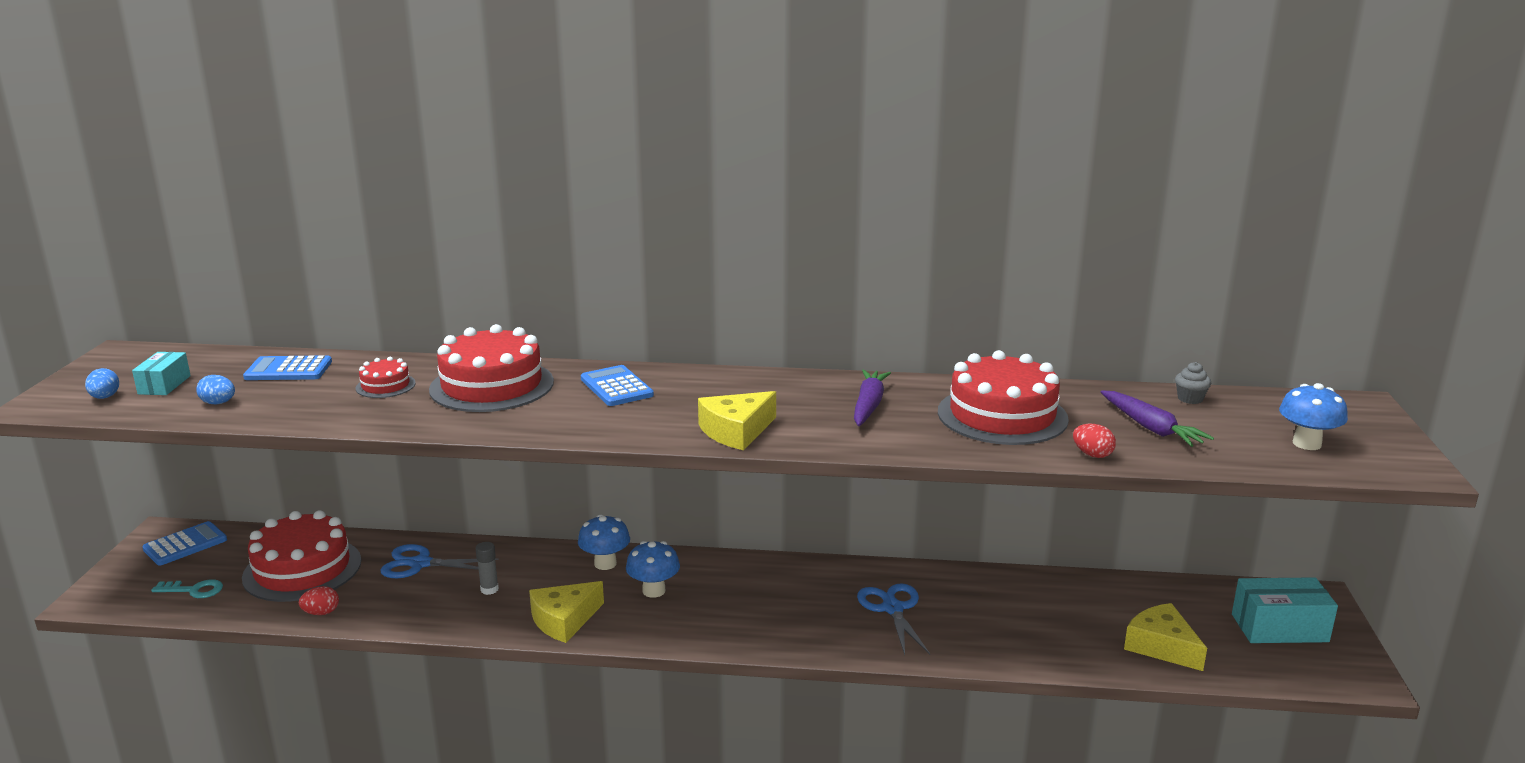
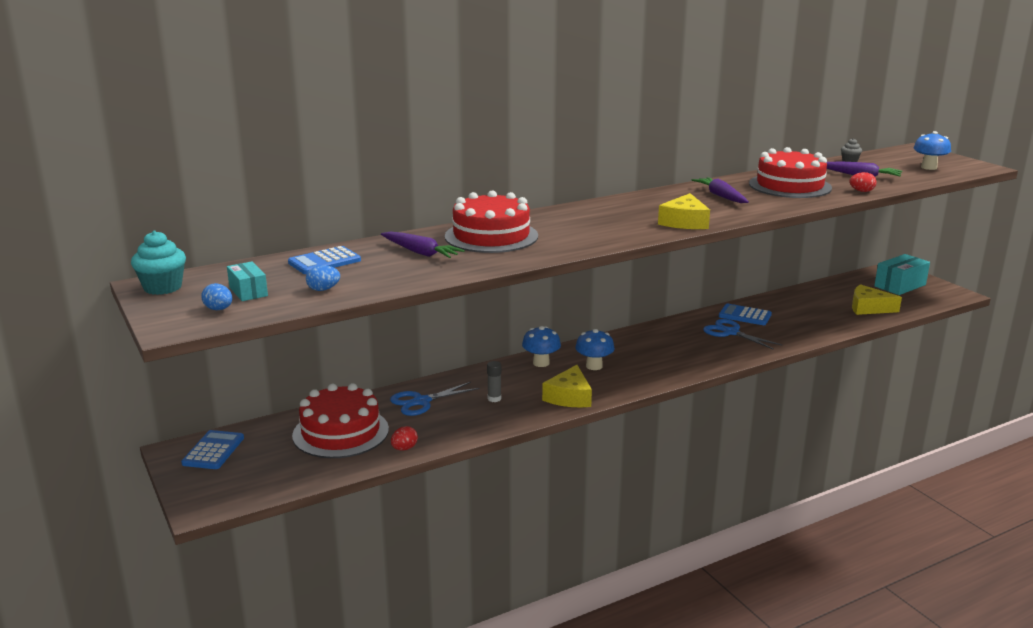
camera: 35 degrees left, 0 degrees up
(121, 359) = (163, 287): none -> turquoise cupcake
(194, 590) = (279, 471): turquoise key -> none
(385, 386) = (420, 252): red cake -> purple carrot
(616, 387) = (569, 219): blue calculator -> blue calculator (745, 315)

